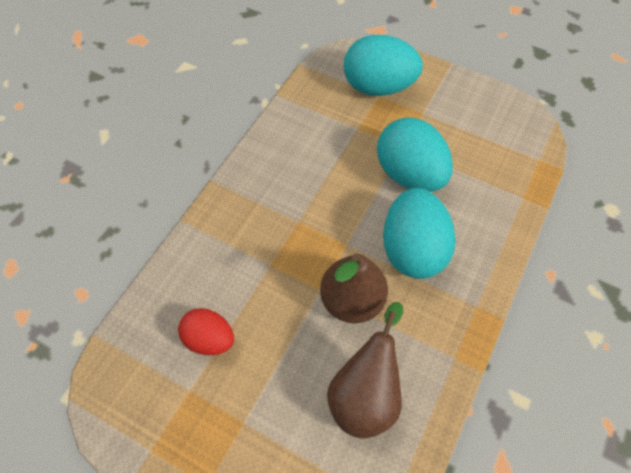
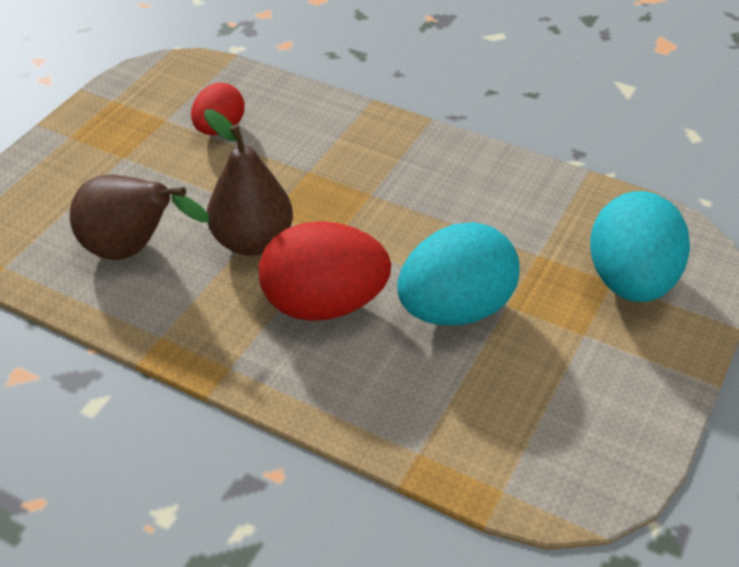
camera: 90 degrees right, 15 degrees down
(412, 249) = (324, 304): turquoise egg -> red egg

